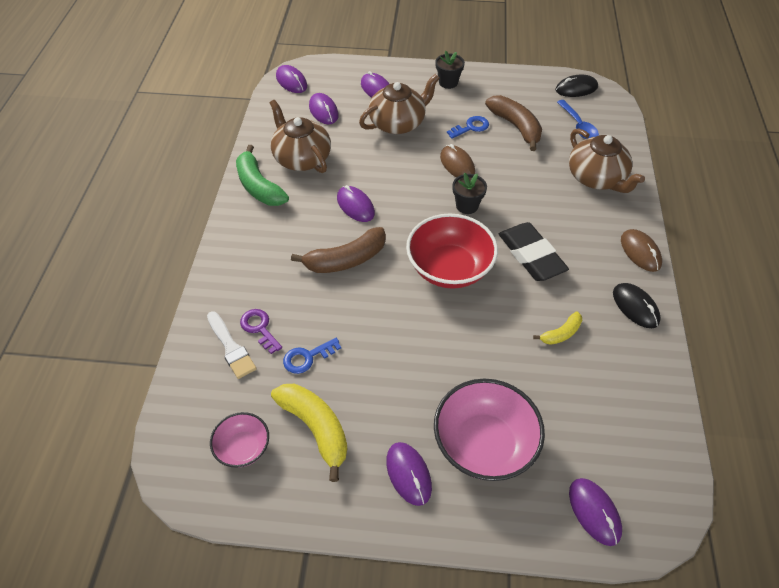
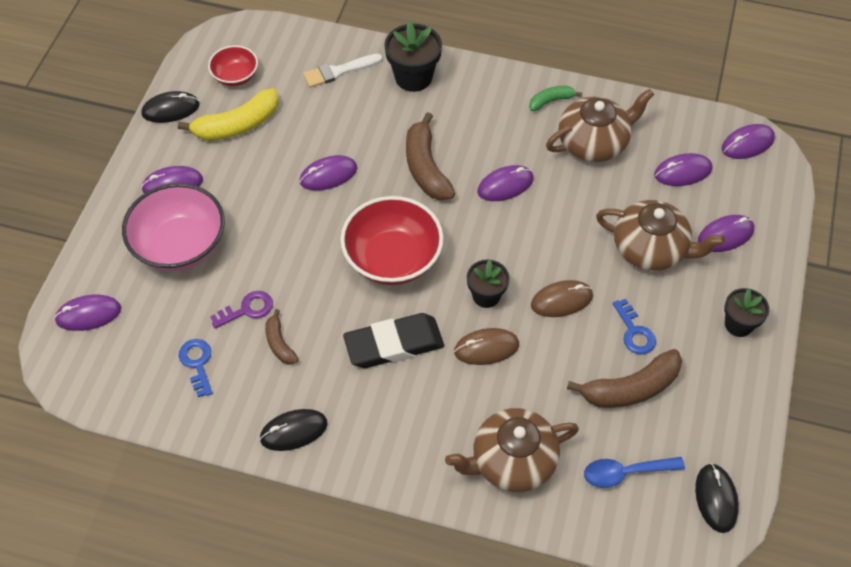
camera: 100 degrees right, 5 degrees up
(236, 284) = (413, 77): none -> black flower pot
(243, 448) = (235, 76): pink bowl -> red bowl
(259, 186) = (551, 101): green banana -> green banana, size x0.55
(259, 328) = (355, 92): purple key -> purple key (247, 309)
(300, 508) = (171, 109): none -> black mouse
(307, 357) = (312, 125): blue key -> blue key (197, 363)
(368, 332) = (328, 175): none -> purple mouse
(398, 123) = (651, 249): brown teapot -> brown teapot turned 45 degrees counterclockwise
(561, 333) = (279, 343): yellow banana -> brown banana
(640, 252) = (373, 468): brown mouse -> brown mouse (486, 348)

